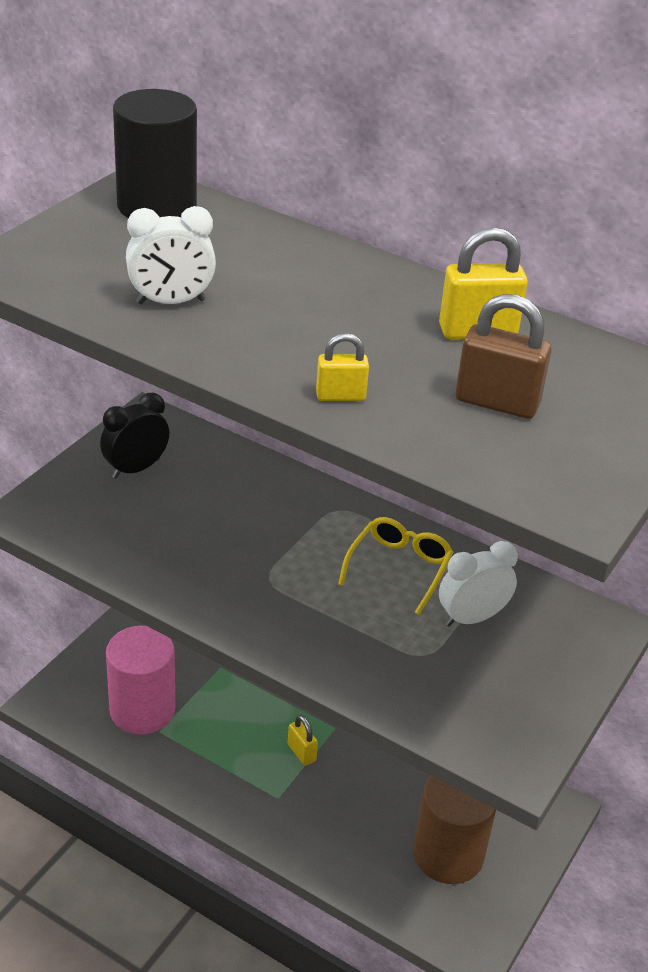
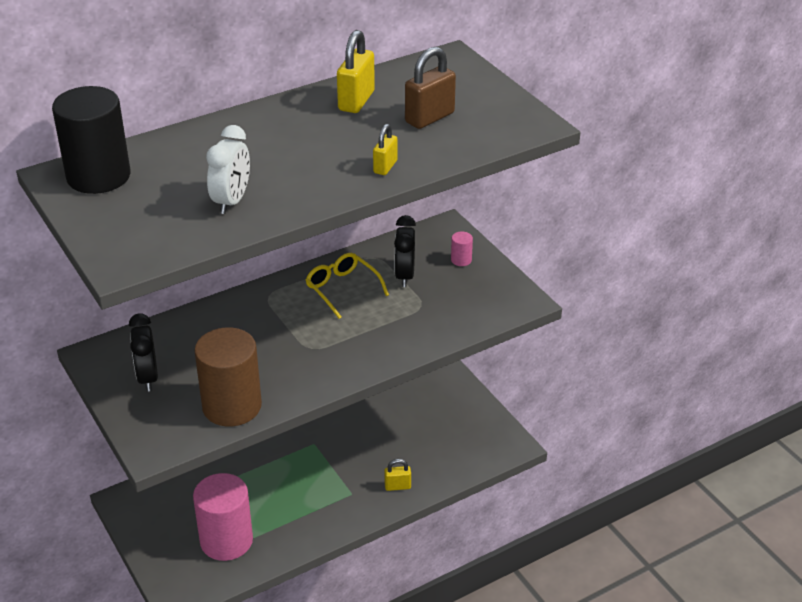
camera: 60 degrees left, 0 degrees up
(301, 752) = (323, 468): yellow padlock -> yellow padlock (397, 486)
(448, 854) = (444, 429): brown cylinder -> brown cylinder (232, 406)
(471, 618) = (404, 275): white clock -> black clock
(552, 664) = (461, 260): none -> pink cylinder

